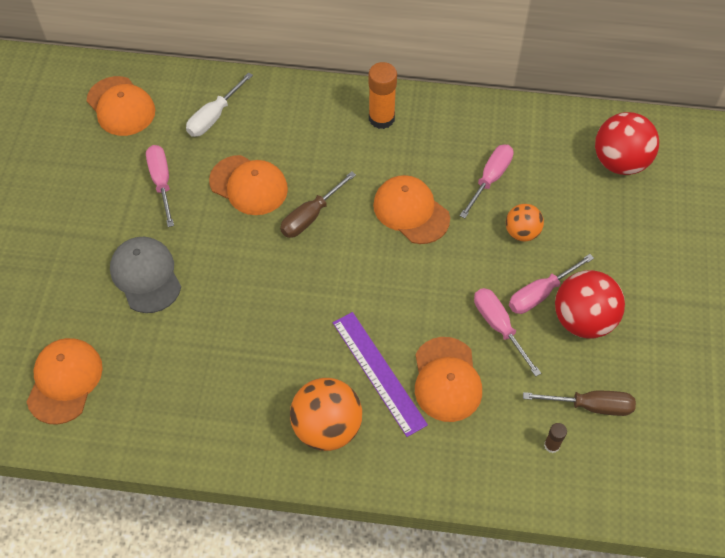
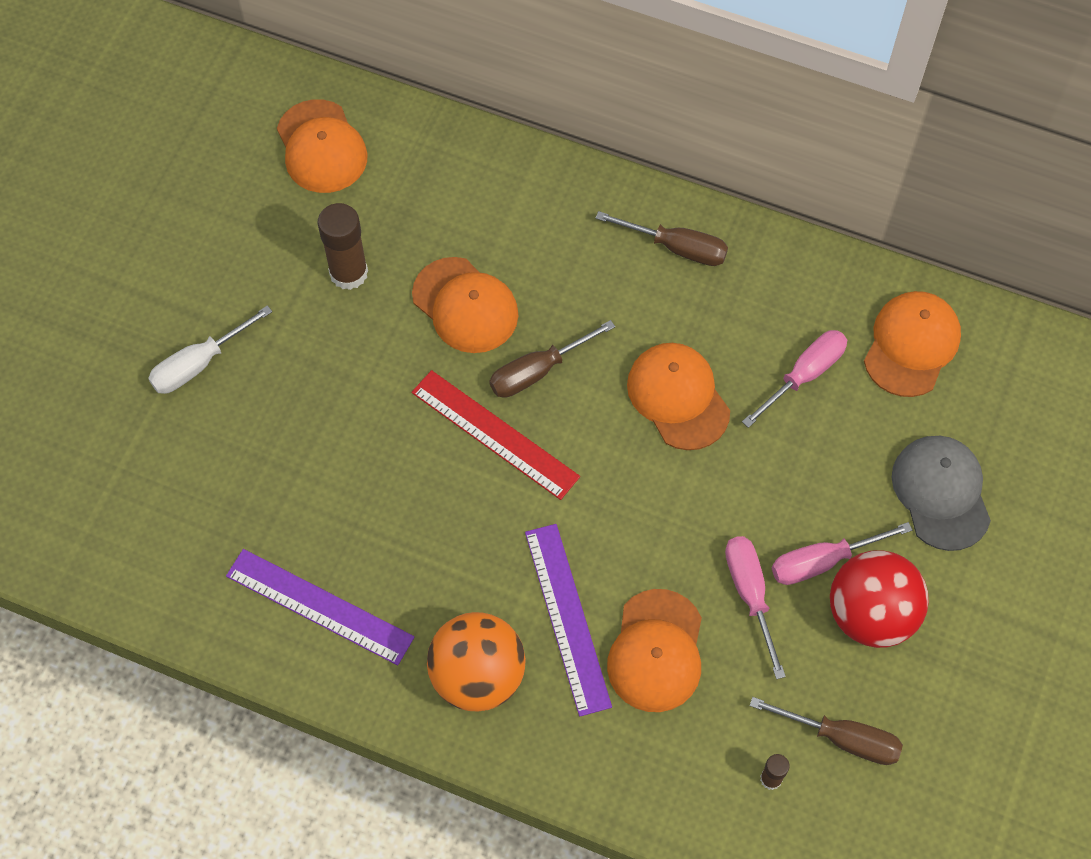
camera: 15 degrees right, 5 degrees up
(64, 381) = (155, 525): orange cap -> orange cap (911, 345)
(146, 276) = (294, 404): grey cap -> grey cap (941, 493)
(161, 182) = (348, 273): pink screwdriver -> brown glue stick
(200, 408) = (319, 606): none -> purple ruler
(214, 117) = (444, 192): white screwdriver -> white screwdriver (199, 364)
(293, 263) = (494, 434): none -> red ruler
(381, 118) = (677, 248): orange glue stick -> brown screwdriver
(522, 232) = (824, 466): orange ball -> none
(620, 162) = (999, 394): red ball -> none

